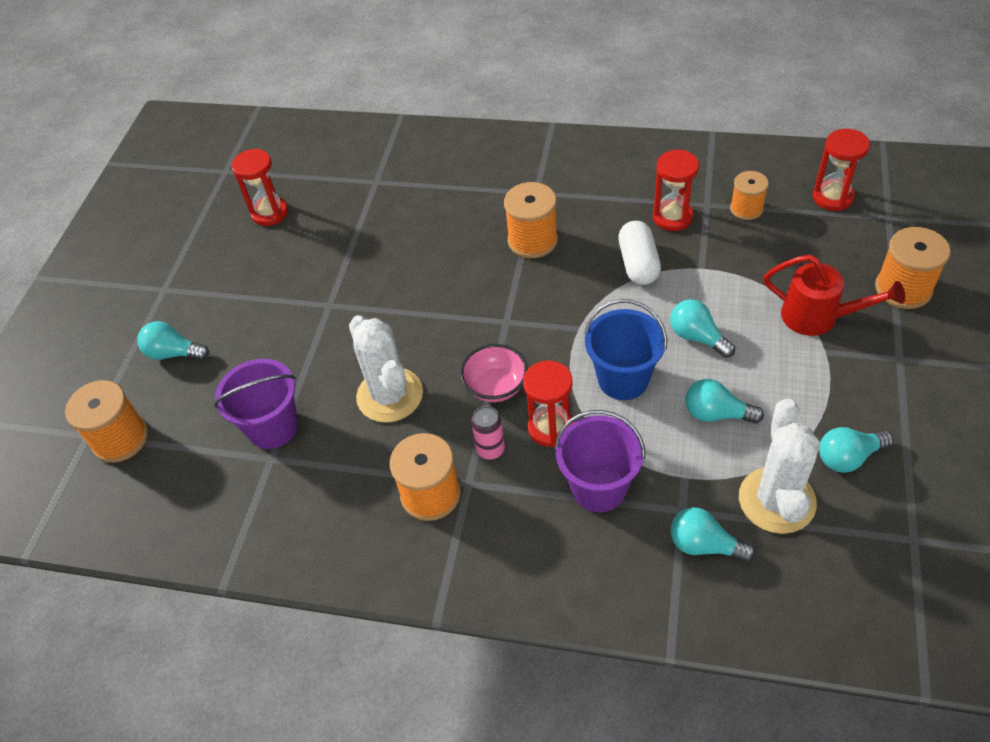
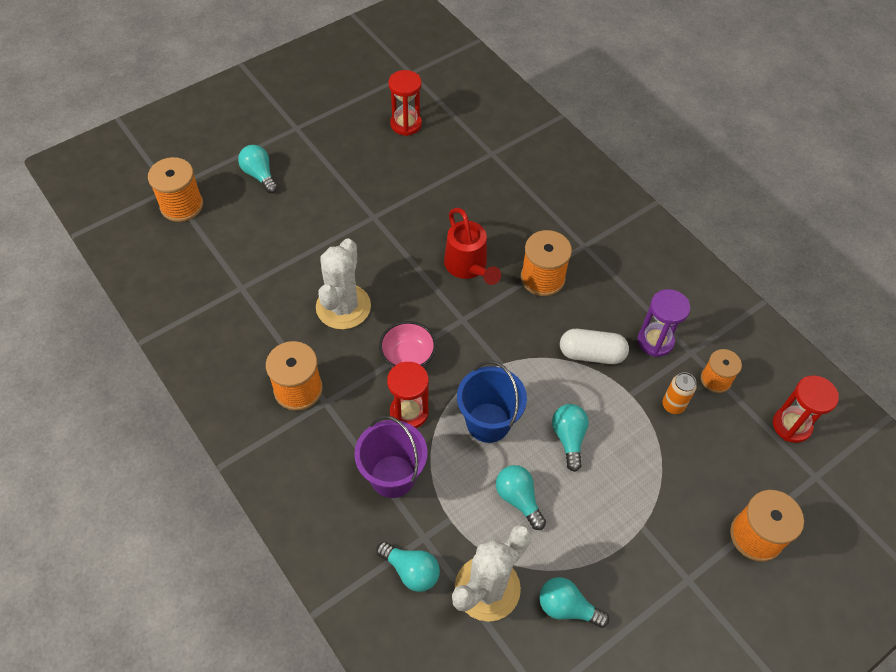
camera: 35 degrees right, 5 degrees up
(273, 427) = (262, 269): purple bucket -> none
(490, 450) = (360, 394): pink can -> none
(638, 264) = (591, 354): white capsule -> white capsule turned 60 degrees clockwise
(672, 217) = (655, 341): red hourglass -> purple hourglass
(704, 545) = (411, 571): turquoise light bulb -> turquoise light bulb turned 150 degrees clockwise
(740, 250) = (673, 405): none -> orange can
(818, 317) = (667, 499): red watering can -> red watering can (468, 267)

